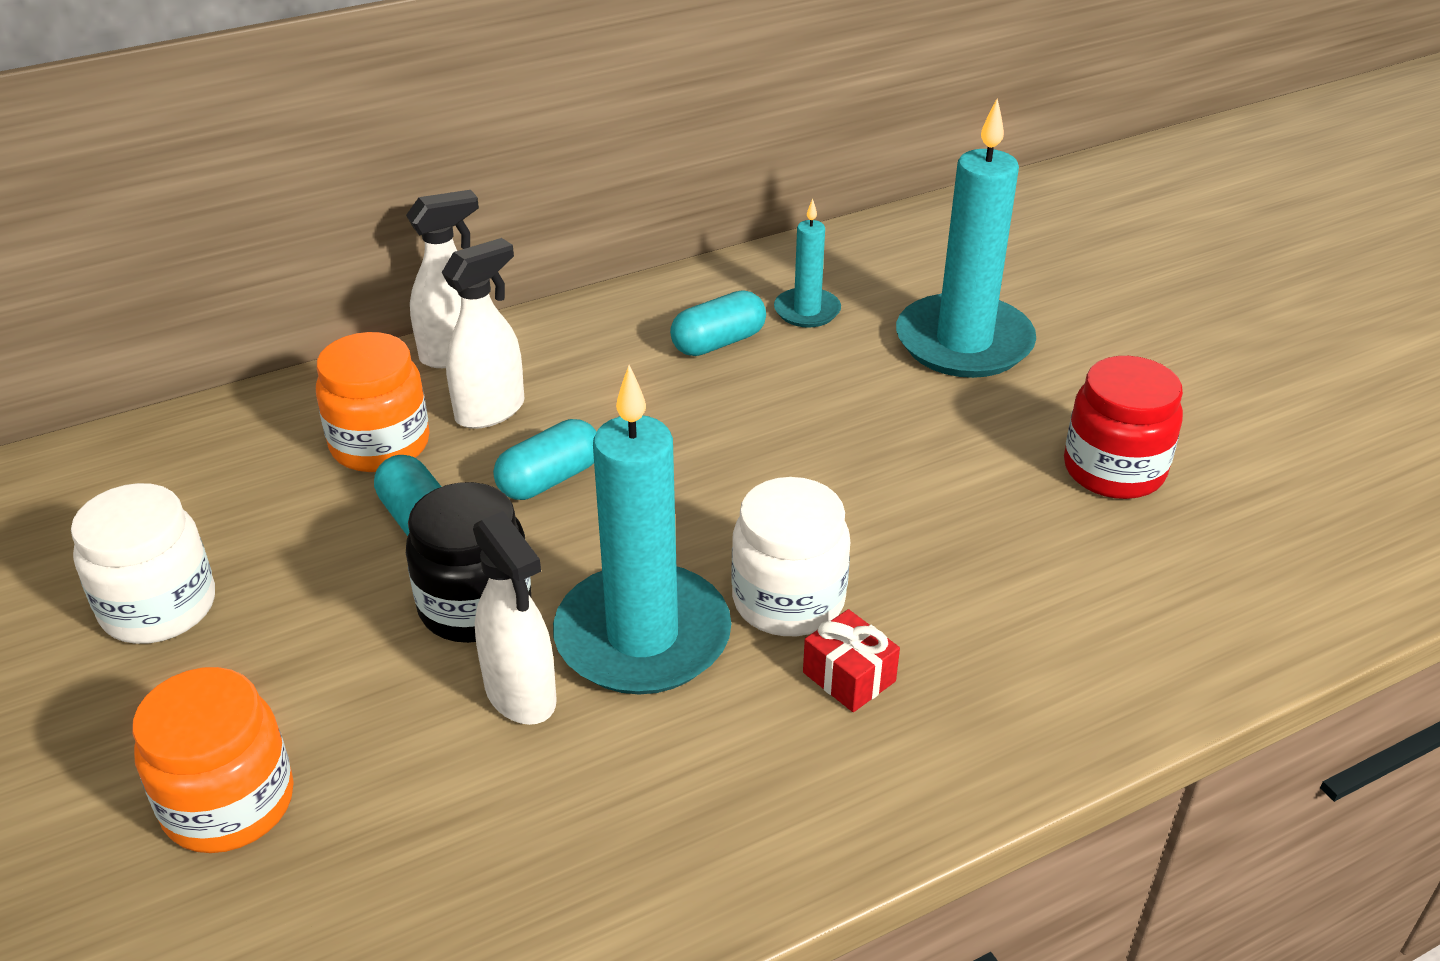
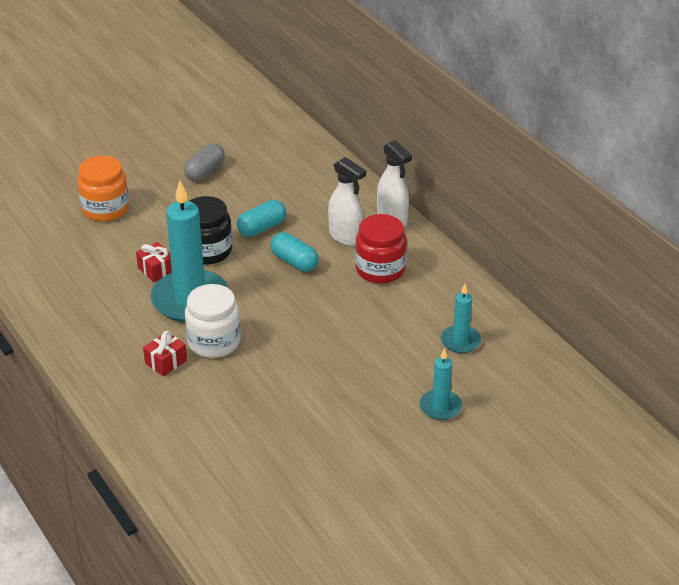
camera: 85 degrees right, 0 degrees up
(159, 607) = (205, 171): white jar -> grey capsule
(380, 445) = (315, 208): orange jar -> none
(521, 695) = (156, 270): white spray bottle -> red gift
(718, 342) = (420, 308): turquoise capsule -> none
(964, 342) = (440, 407): turquoise candle -> turquoise candle, size x0.50
(1113, 470) = (323, 463): red jar -> red jar (380, 269)

